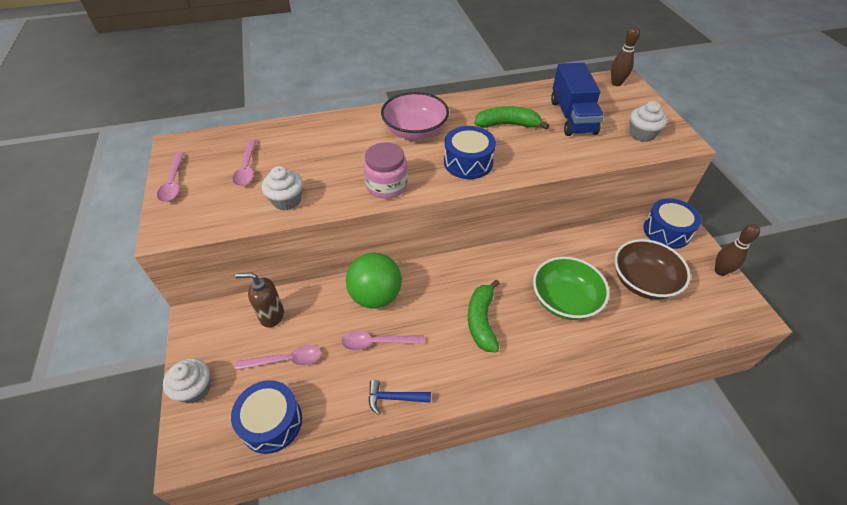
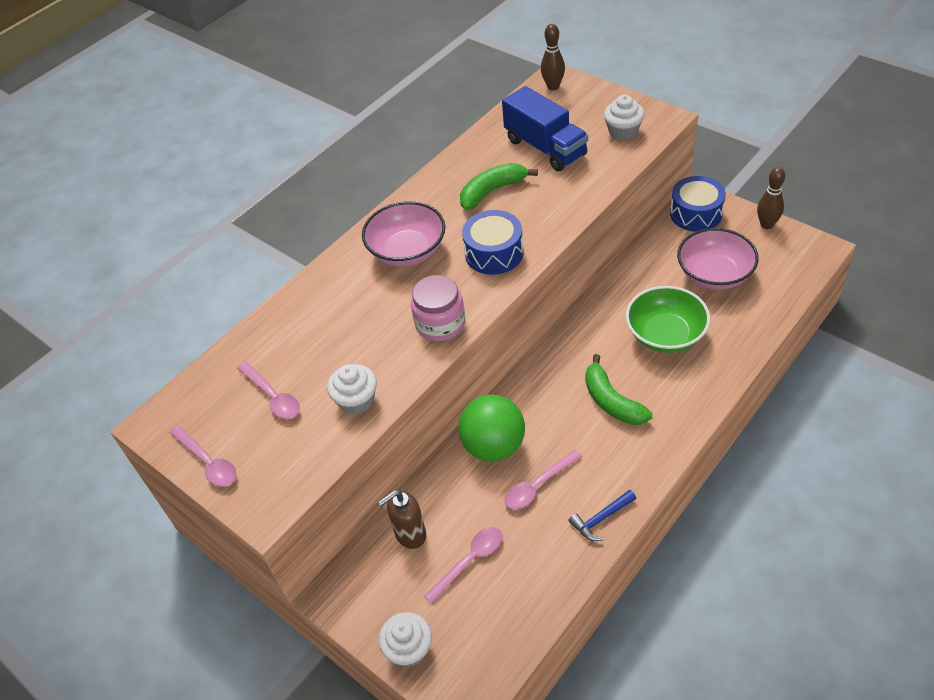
camera: 30 degrees left, 0 degrees up
(271, 422) = (514, 619): blue drum -> none
(643, 281) = (714, 275): brown bowl -> pink bowl

